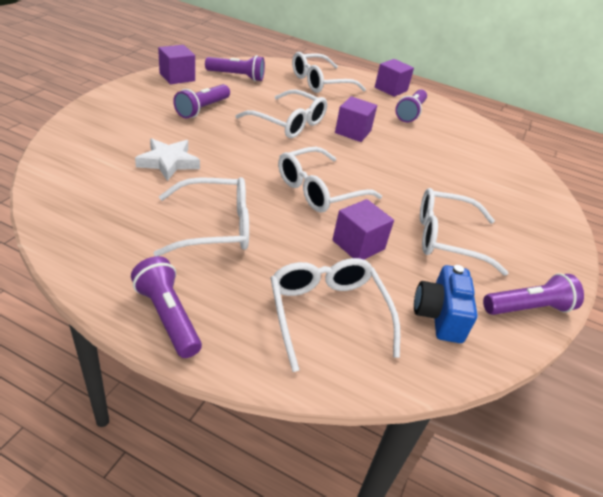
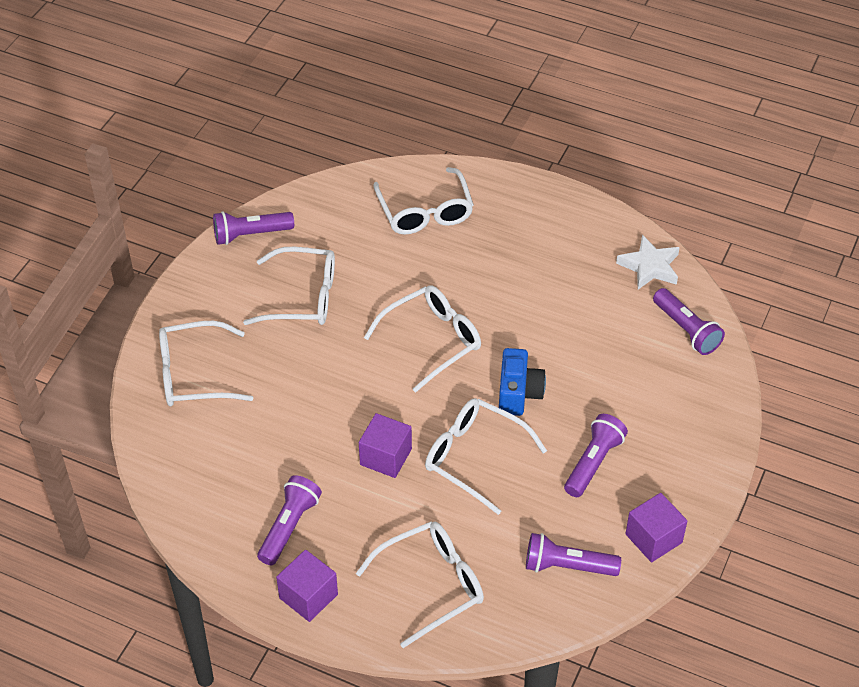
camera: 175 degrees left, 10 degrees up
(167, 316) = (543, 197): purple flashlight -> purple flashlight (686, 330)
(168, 162) = (600, 354): white star -> white star (650, 267)
(215, 227) = (529, 278): white glasses -> white glasses (193, 375)
(358, 245) = (394, 278): purple cube -> none
(439, 316) = (333, 219): blue camera -> blue camera (518, 393)

